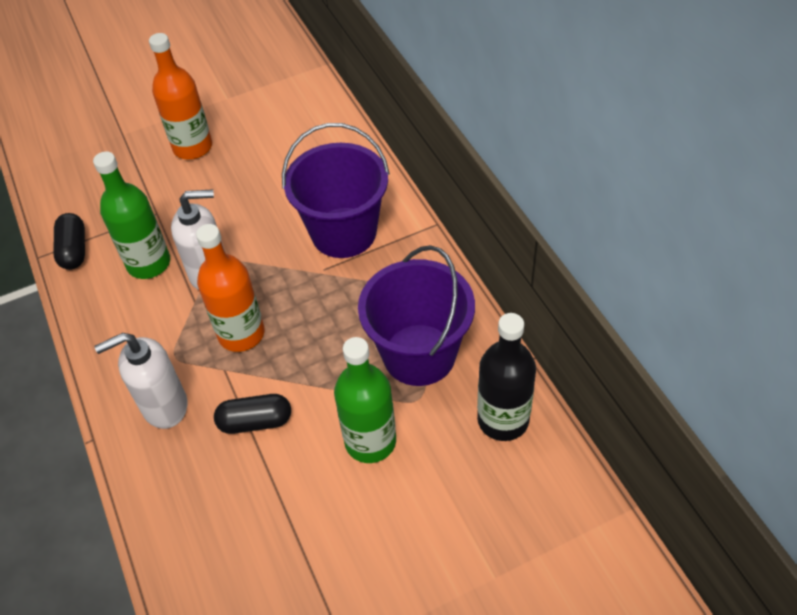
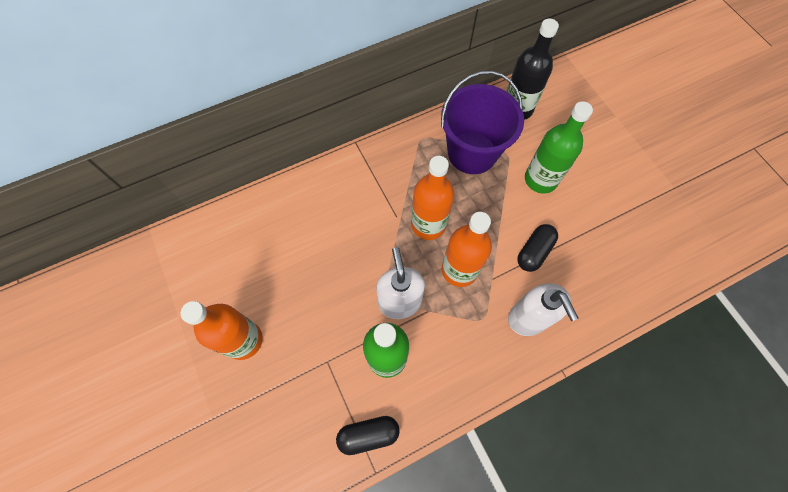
camera: 95 degrees left, 15 degrees up
(255, 422) = (534, 252): black capsule -> black capsule turned 45 degrees clockwise
(308, 302) = (428, 224): none -> orange bottle
(343, 232) = (360, 204): purple bucket -> none

